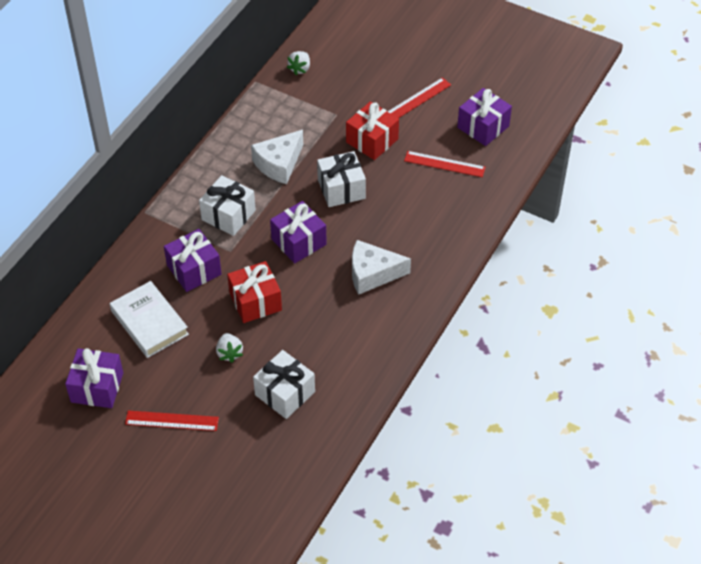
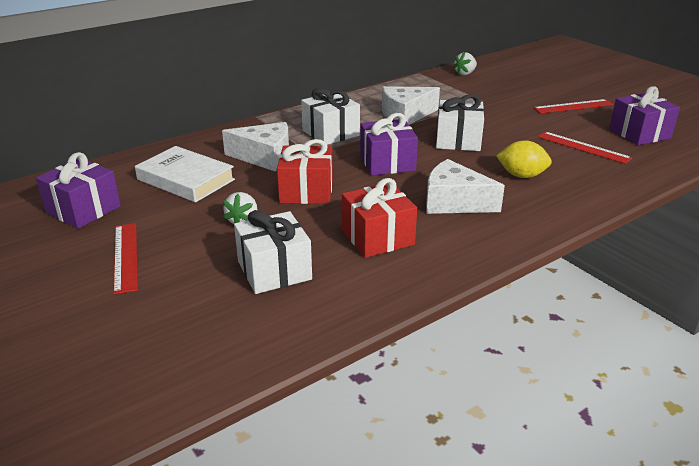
camera: 25 degrees right, 20 degrees down
(149, 322) = (186, 179): white book -> white book turned 45 degrees counterclockwise
(172, 421) = (125, 256): red ruler -> red ruler turned 45 degrees clockwise
(194, 270) = (265, 157): purple gift -> white cheese
(372, 141) = (510, 120): red gift -> red gift (377, 237)
(409, 221) = (521, 175): none -> yellow lemon

